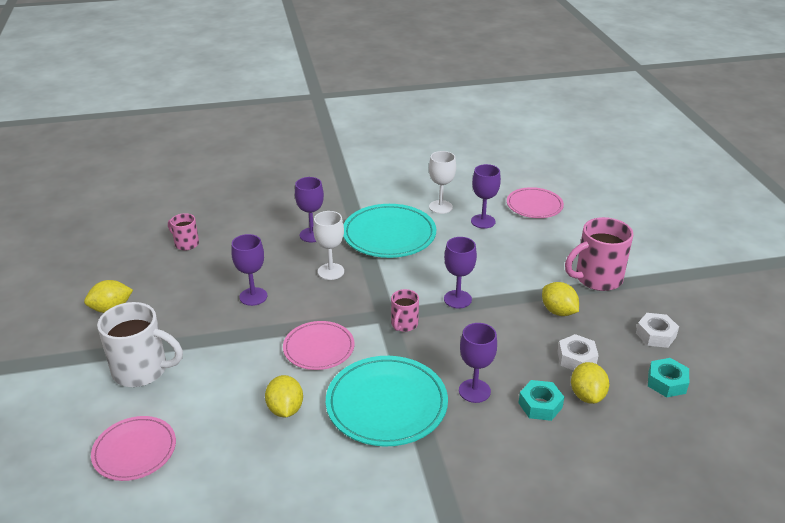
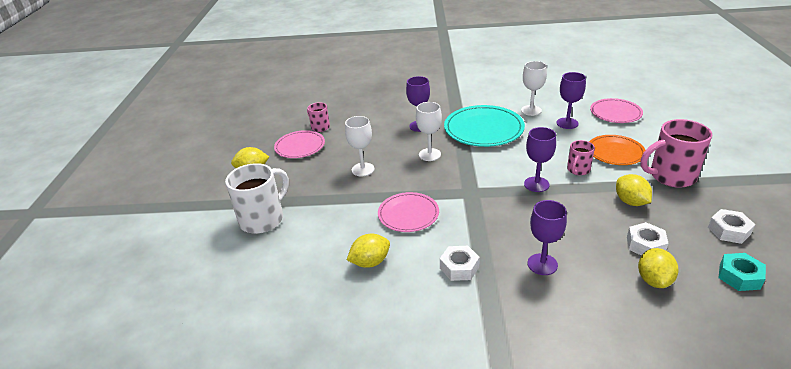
camera: 15 degrees right, 0 degrees up
(135, 451) = (241, 282): pink plate -> pink plate (300, 146)
(142, 370) = (263, 219): white mug -> white mug turned 75 degrees counterclockwise
(253, 296) = (363, 169): purple goblet -> white goblet
(285, 409) = (370, 262): yellow lemon -> yellow lemon turned 60 degrees clockwise
(386, 404) = (459, 267): turquoise plate -> white nut
(404, 324) = (485, 201): pink mug -> pink mug (578, 170)
(538, 254) = (615, 152): none -> orange plate
(540, 405) = (605, 284): turquoise nut -> none

